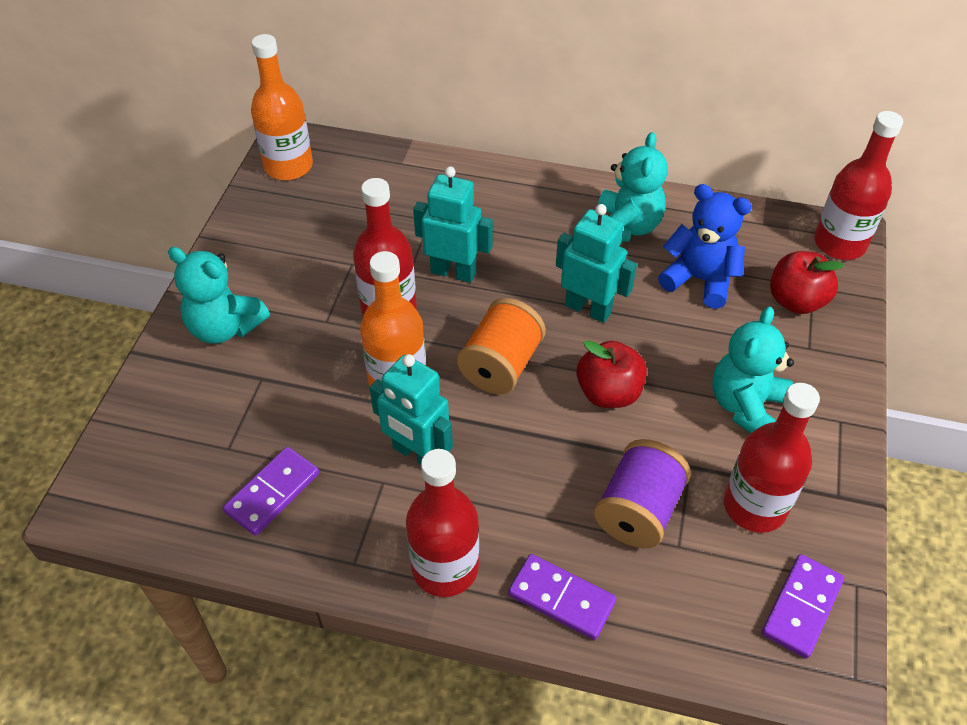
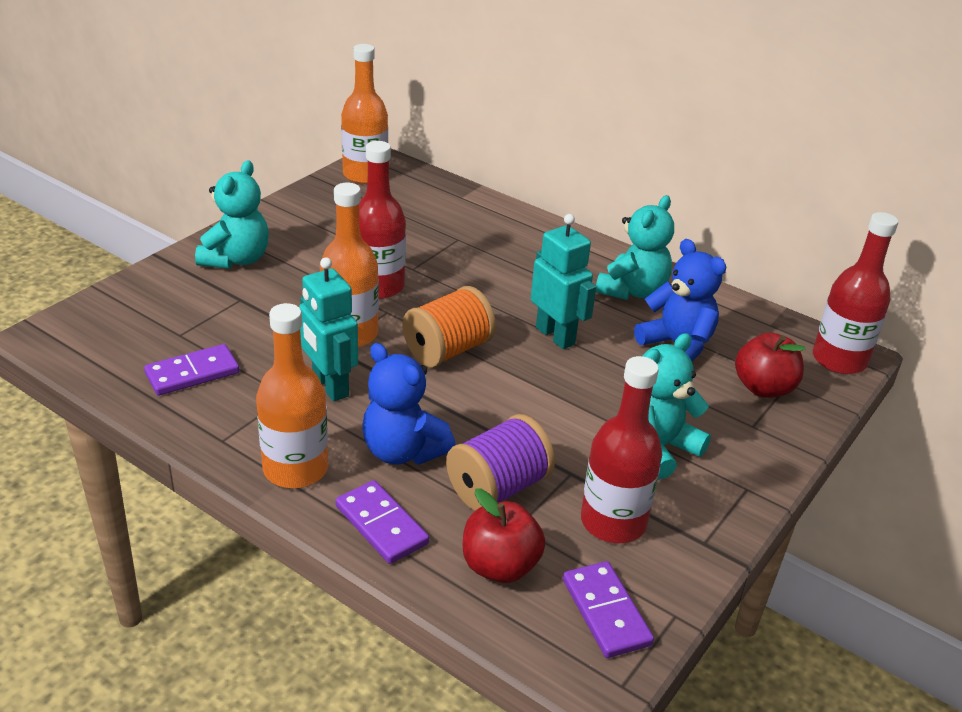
camera: 20 degrees right, 15 degrees down
(225, 327) = (236, 259): turquoise teddy bear -> turquoise teddy bear turned 120 degrees counterclockwise
(445, 568) = (295, 469): red bottle -> orange bottle
(453, 272) = (452, 278): turquoise robot -> none
(530, 504) = (403, 451): none -> blue teddy bear
(608, 393) = (531, 398): red apple -> red apple (500, 566)
(801, 607) = (606, 612): purple domino -> purple domino turned 75 degrees counterclockwise

